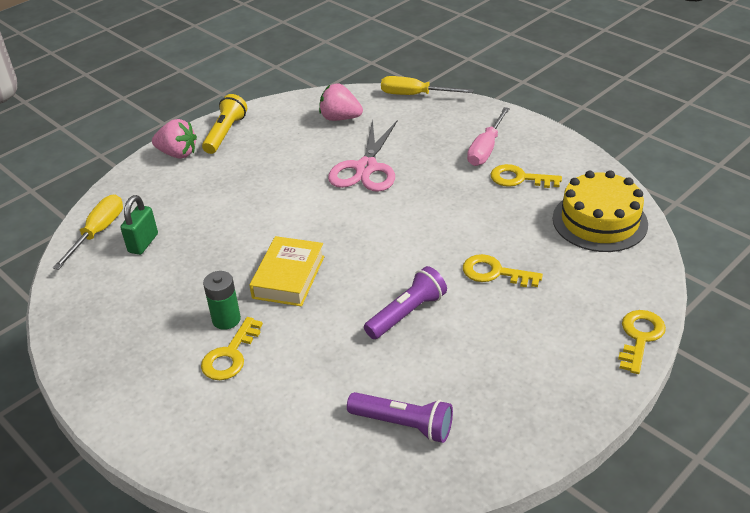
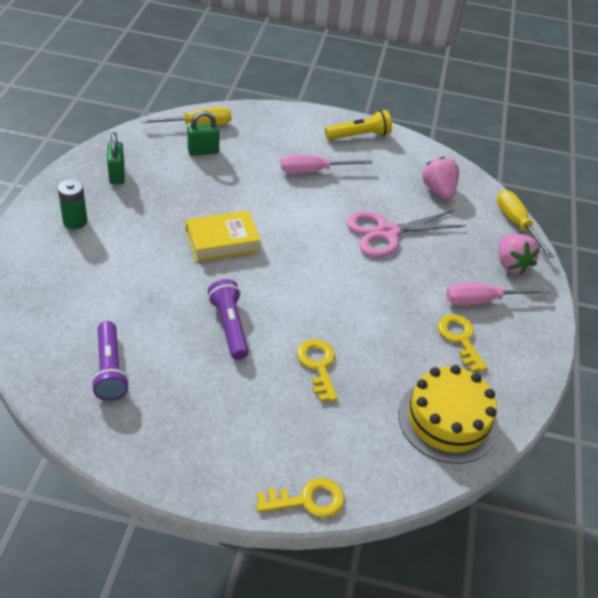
camera: 50 degrees right, 5 degrees up
(115, 323) = (117, 175): none -> green padlock
(178, 154) = (313, 123): pink strawberry -> pink strawberry (511, 264)
(226, 319) = (156, 227): green battery -> green battery (75, 221)
(230, 355) = (122, 245): yellow key -> none
(246, 179) = (314, 171): none -> pink screwdriver
(407, 313) = (229, 326): purple flashlight -> purple flashlight turned 120 degrees counterclockwise

